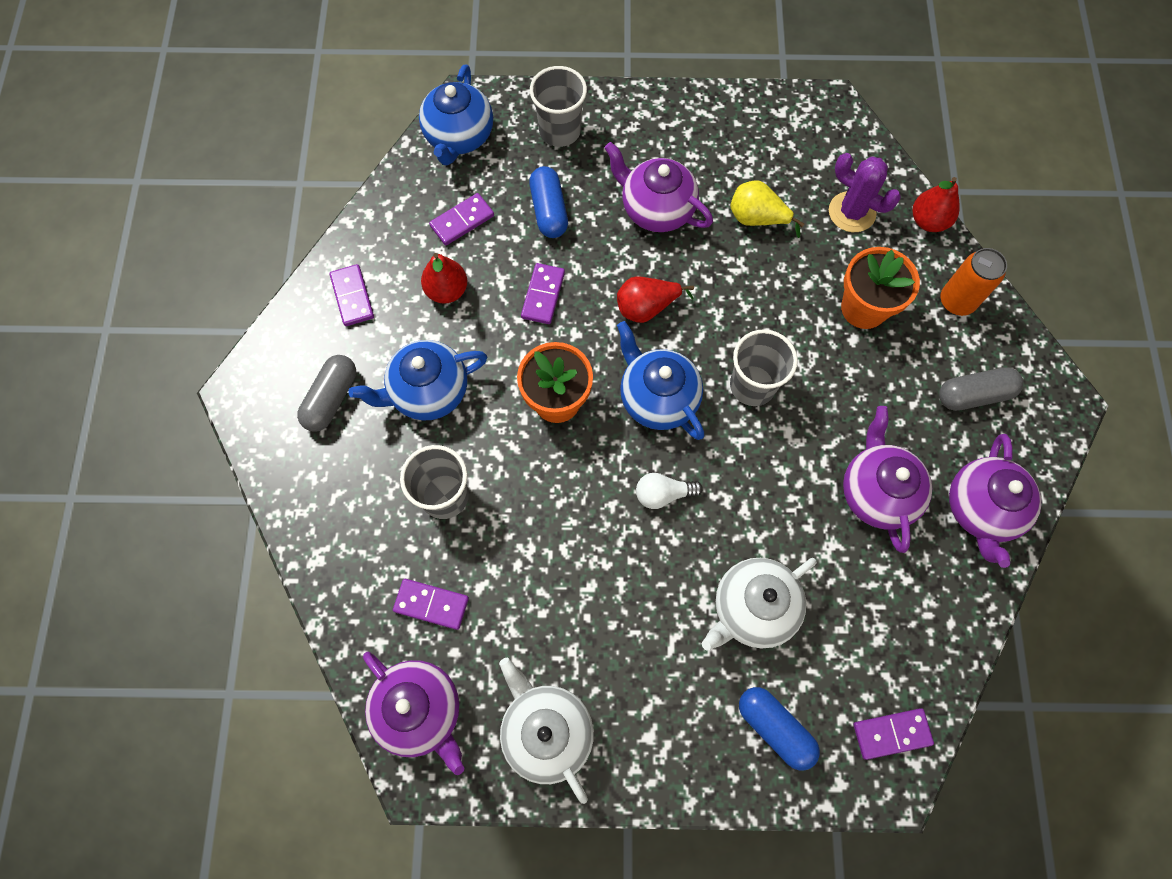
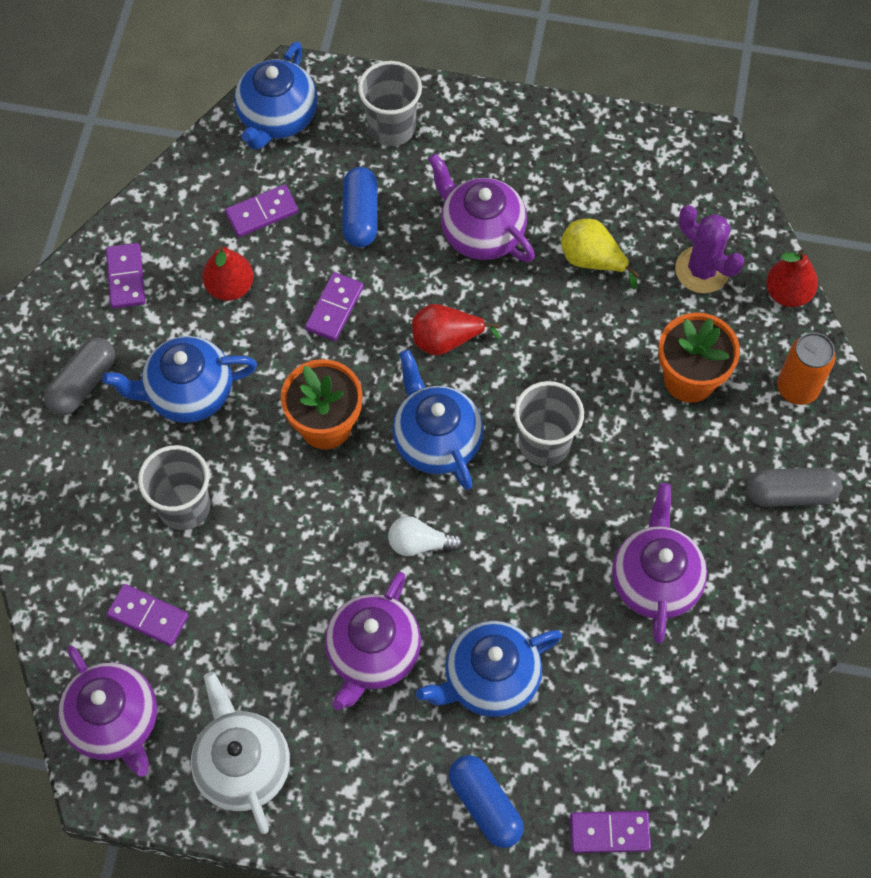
camera: 10 degrees right, 5 degrees down
(752, 608) = (489, 679): white teapot -> blue teapot
(981, 509) = (767, 618): purple teapot -> purple teapot (373, 653)

